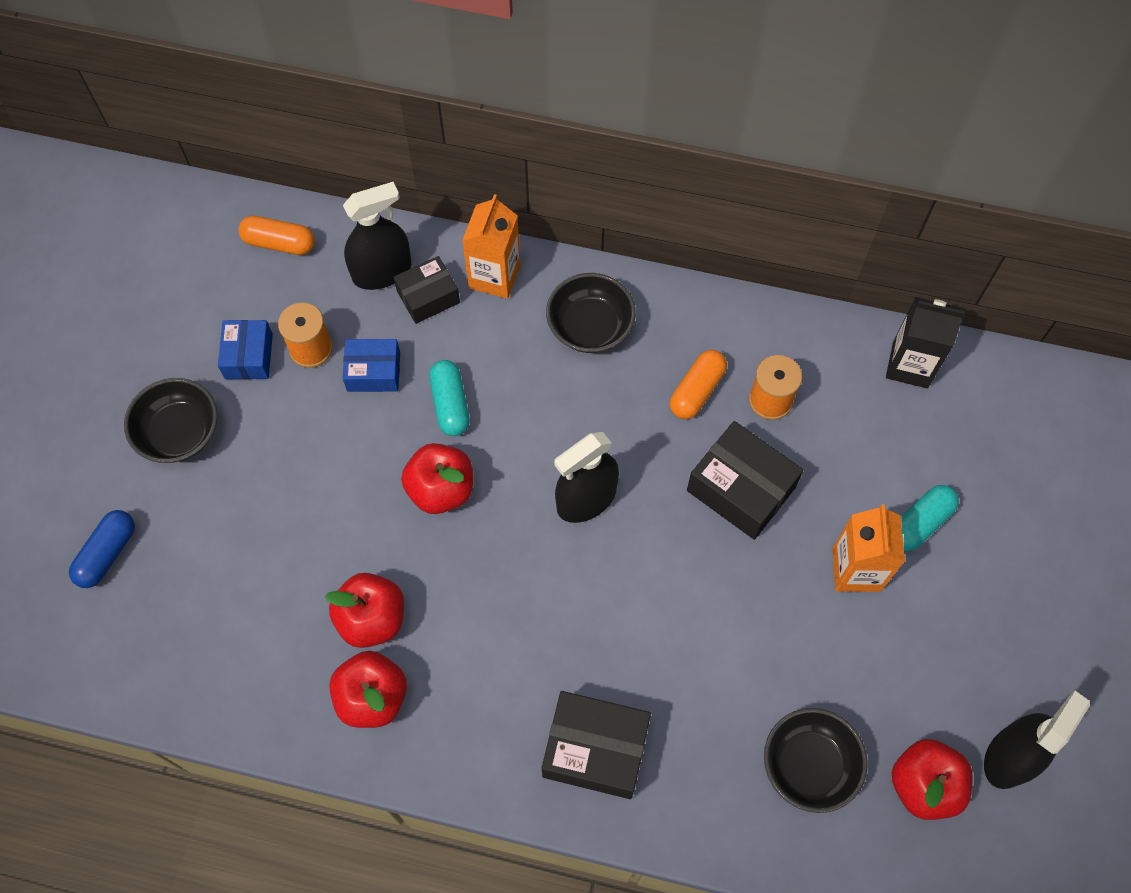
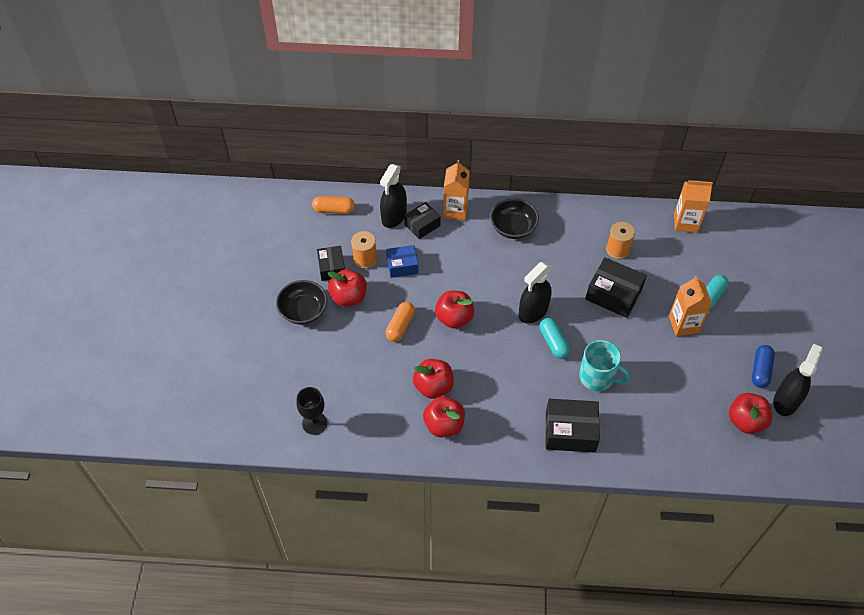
camera: 10 degrees left, 10 degrees down
(107, 554) = (279, 376): blue capsule -> blue capsule (760, 370)
(147, 654) = (314, 423): none -> black goblet
(249, 356) = (332, 268): blue box -> black box
(264, 419) = (348, 297): none -> red apple
(382, 272) = (394, 216): black spray bottle -> black spray bottle turned 150 degrees clockwise
(450, 404) = (448, 276): turquoise capsule -> turquoise capsule (553, 342)
(671, 650) = (597, 377): none -> turquoise mug
(696, 391) = (577, 251): orange capsule -> orange capsule (400, 326)
(809, 765) = (684, 421): black bowl -> none
(910, 365) = (685, 223): black carton -> orange carton

